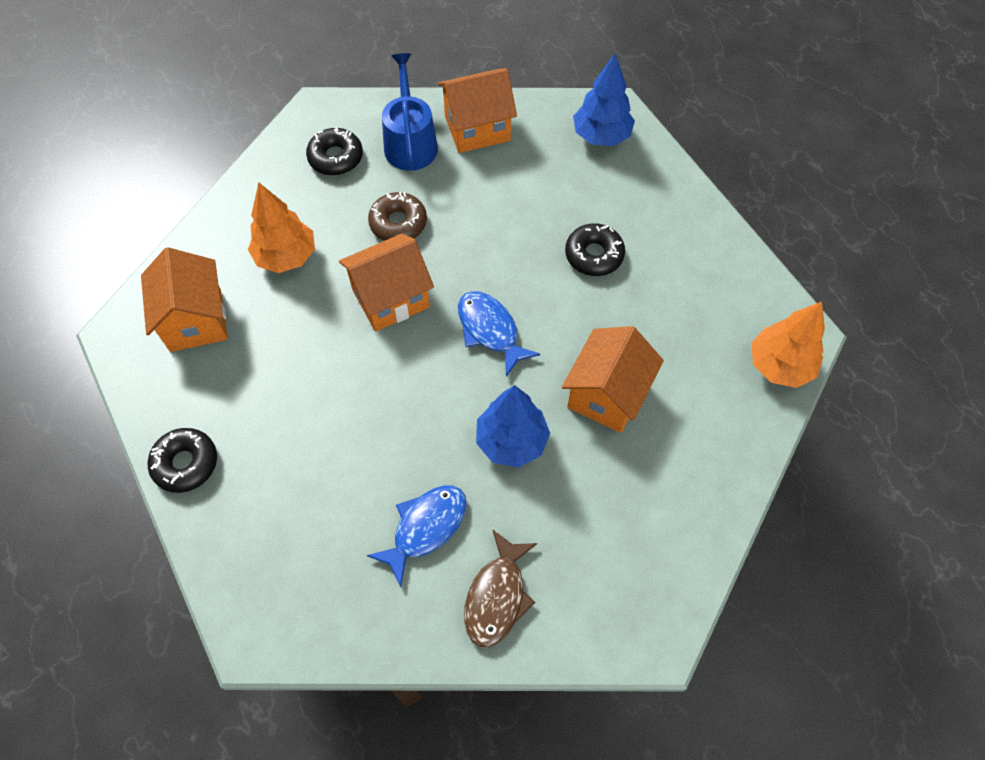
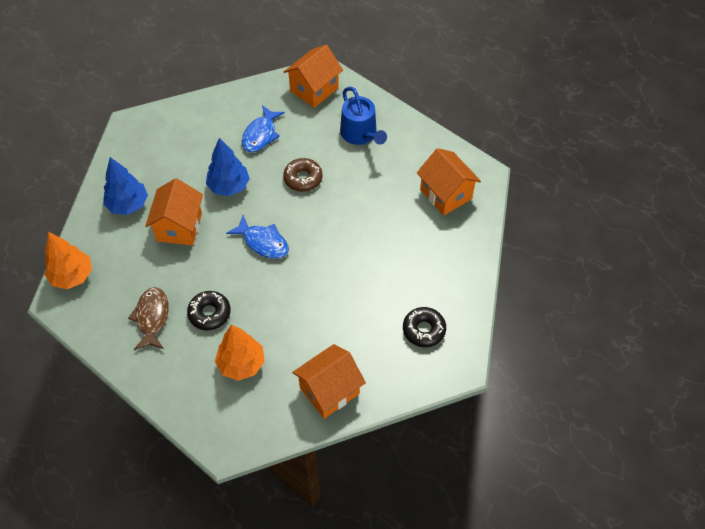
camera: 160 degrees right, 5 degrees down
(185, 463) = (401, 126): black donut -> none
(286, 256) = (415, 248): orange tree -> orange tree (241, 364)
(390, 298) = (334, 242): orange house -> orange house (314, 89)
(398, 223) = (353, 294): brown donut -> brown donut (303, 178)
(410, 143) = (375, 360): blue watering can -> blue watering can (360, 134)
(497, 596) = (213, 118): brown fish -> brown fish (152, 317)
(601, 136) = (229, 416): blue tree -> blue tree (128, 205)

